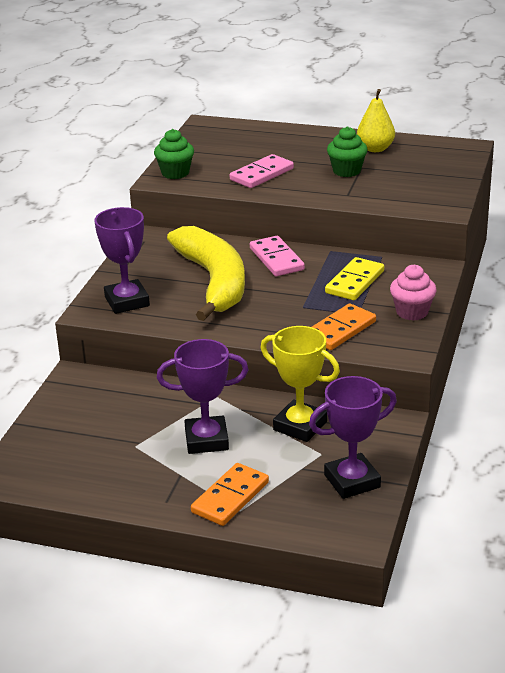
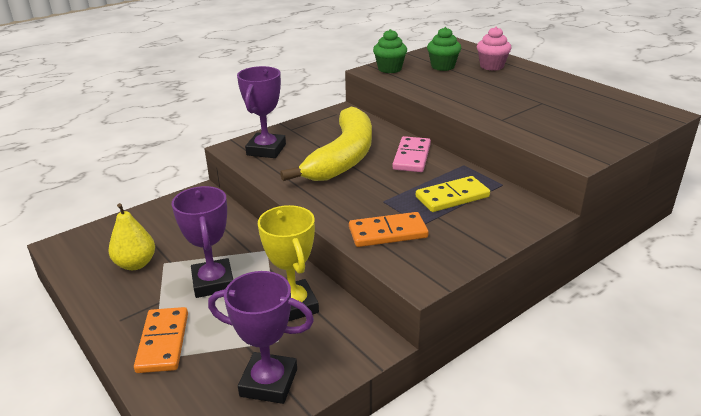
camera: 35 degrees right, 0 degrees up
(206, 440) = (213, 282): purple trophy -> purple trophy turned 45 degrees clockwise
(230, 497) = (163, 342): orange domino -> orange domino turned 75 degrees counterclockwise
(262, 174) = (451, 86): pink domino -> none
(346, 171) = (525, 102): green cupcake -> green cupcake (442, 66)
(375, 149) = (572, 93): yellow pear -> yellow pear (135, 264)
(412, 312) = (471, 242): pink cupcake -> pink cupcake (491, 66)

